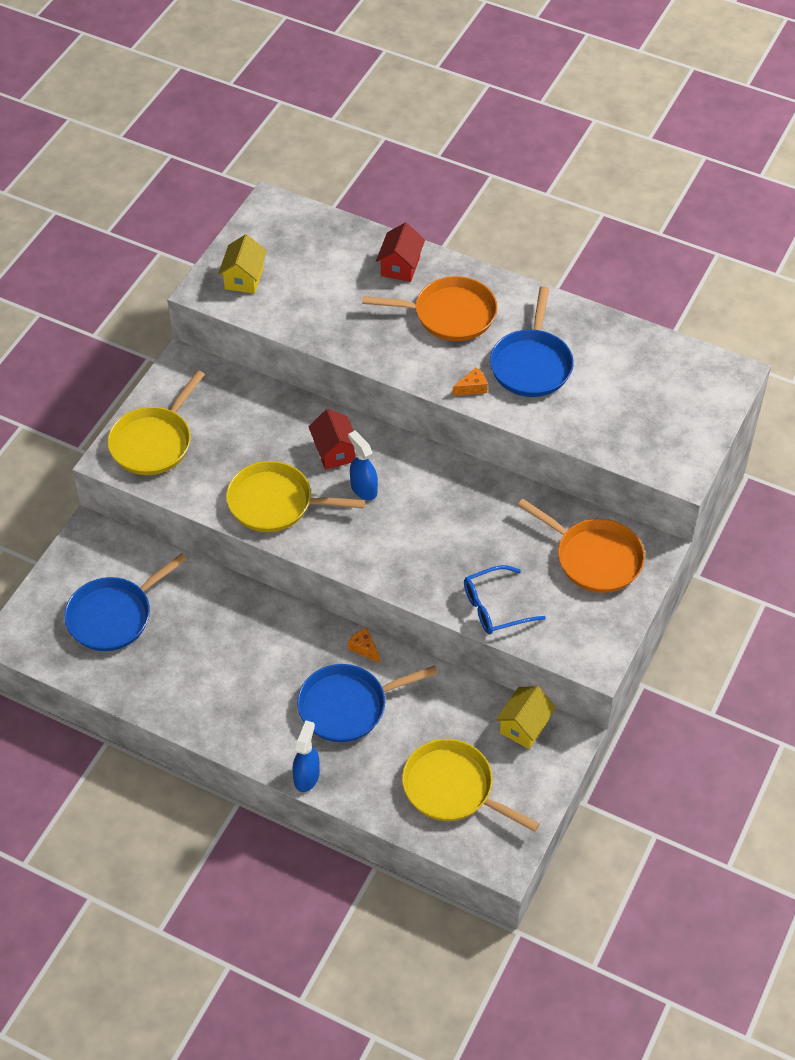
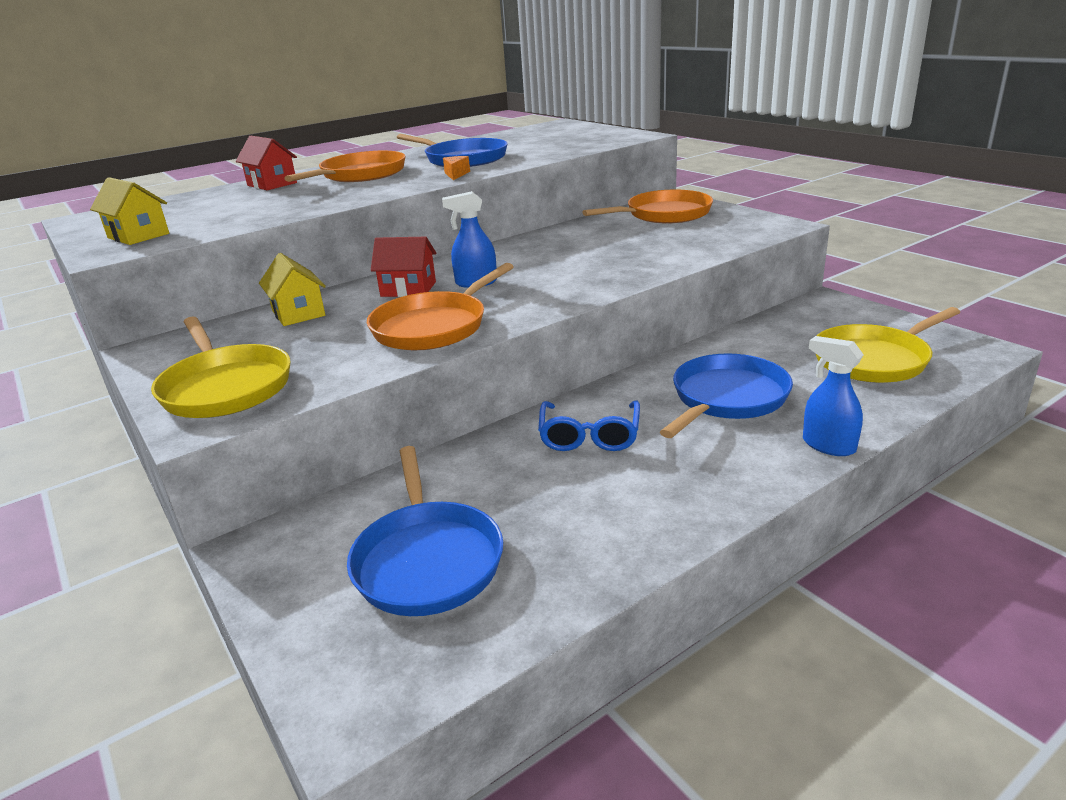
camera: 60 degrees left, 25 degrees down
(275, 503) = (434, 326): yellow pan -> orange pan
(348, 706) = (727, 398): blue pan -> blue pan turned 150 degrees counterclockwise
(364, 648) = (648, 375): orange cheese -> none
(495, 607) = (690, 250): blue glasses -> blue glasses (589, 435)
(524, 726) = (803, 315): yellow house -> yellow house (298, 313)

